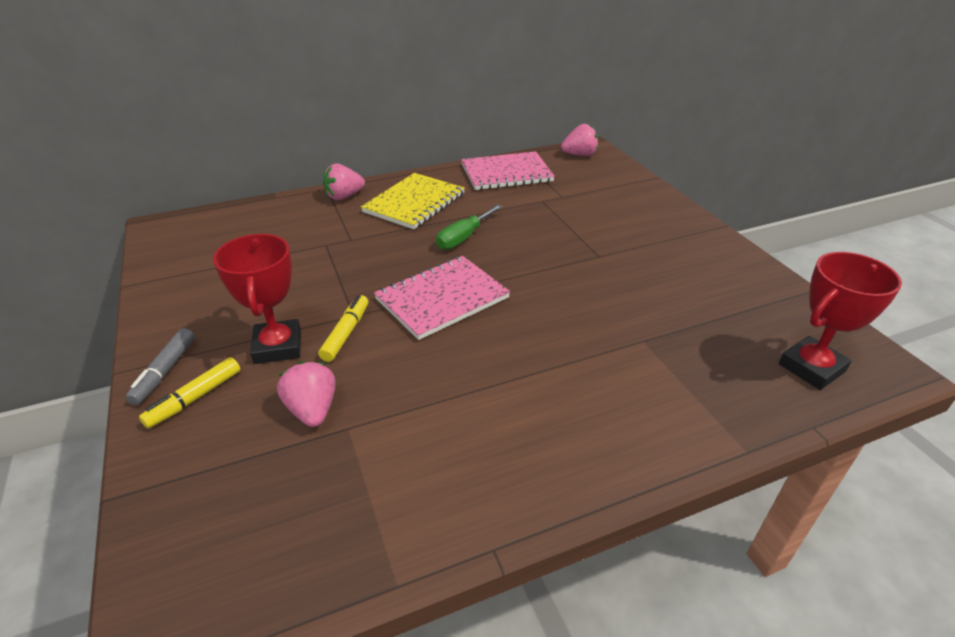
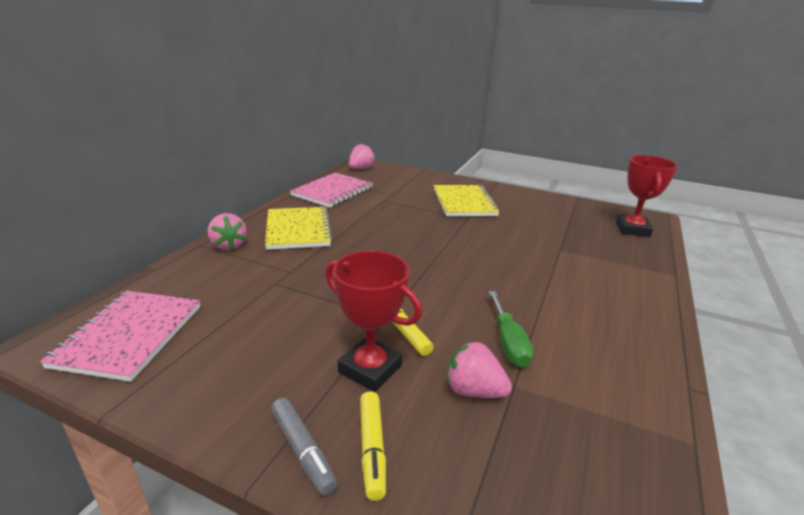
camera: 45 degrees left, 10 degrees down
(344, 196) = (228, 245): pink strawberry -> pink strawberry turned 45 degrees counterclockwise
(442, 298) = (426, 278): pink notebook -> pink notebook (130, 335)
(463, 238) = (374, 238): green screwdriver -> green screwdriver (508, 342)
(628, 236) = (464, 202): none -> yellow notebook

